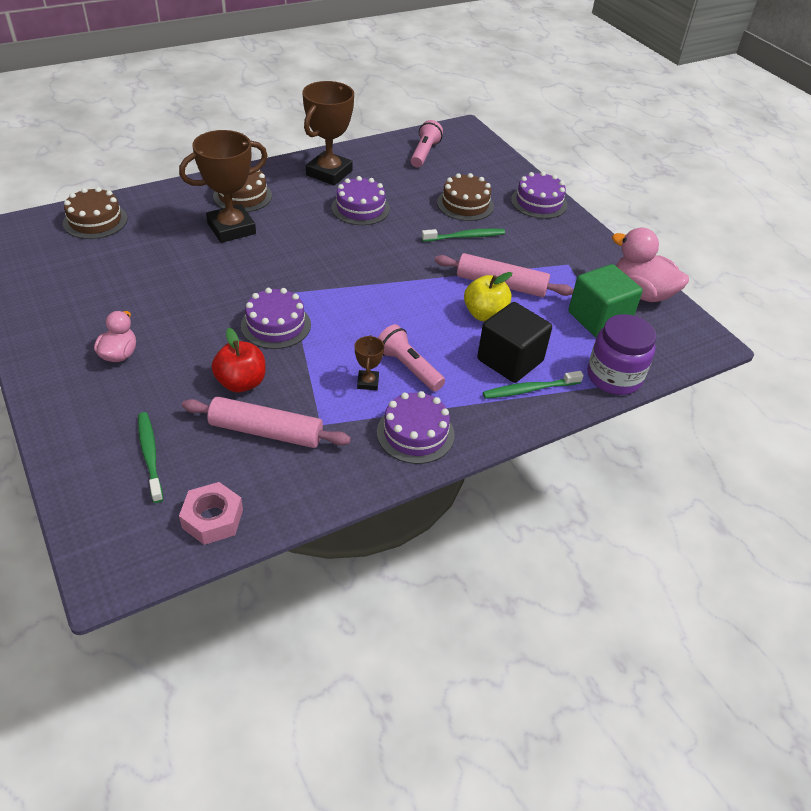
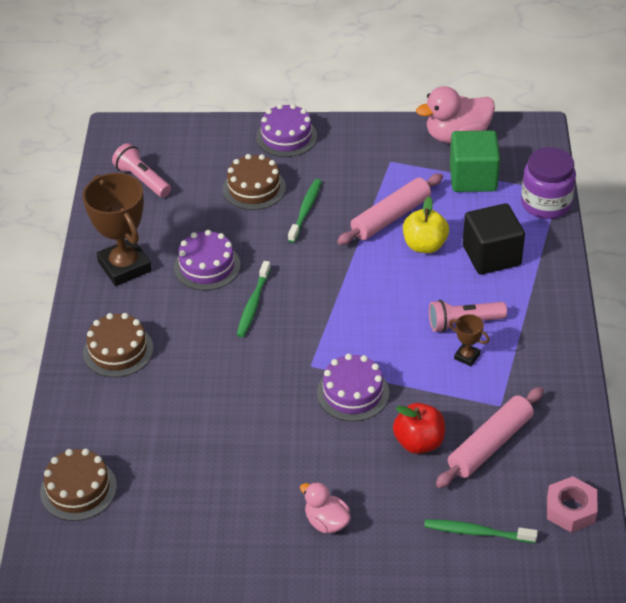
camera: 55 degrees left, 0 degrees up
(231, 228) = (173, 378): brown trophy -> none
(415, 433) = (543, 349): purple cake -> none
(530, 389) = (532, 259): green toothbrush -> green toothbrush (253, 304)

